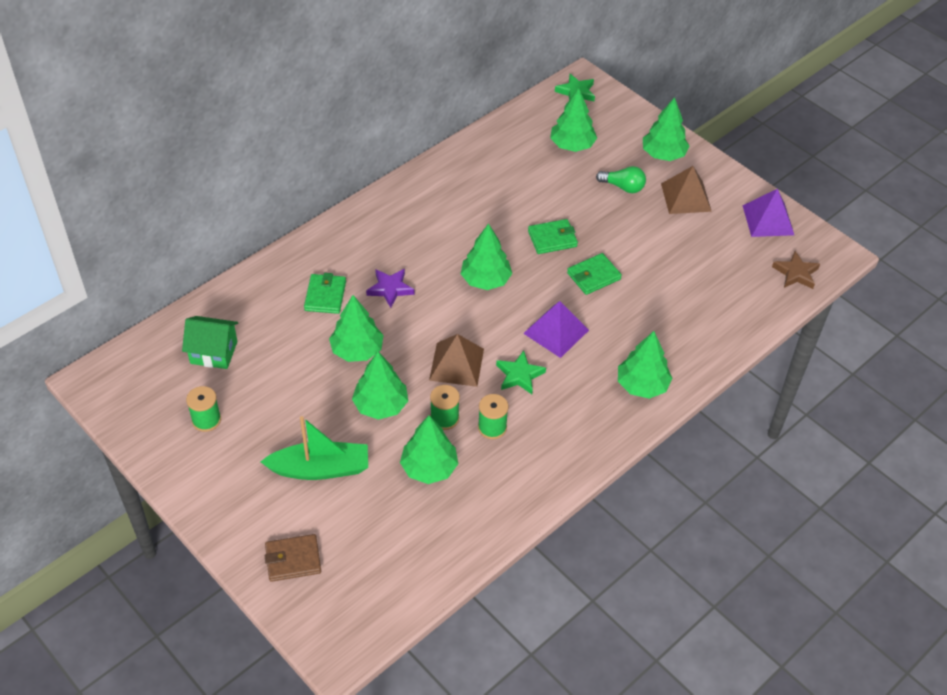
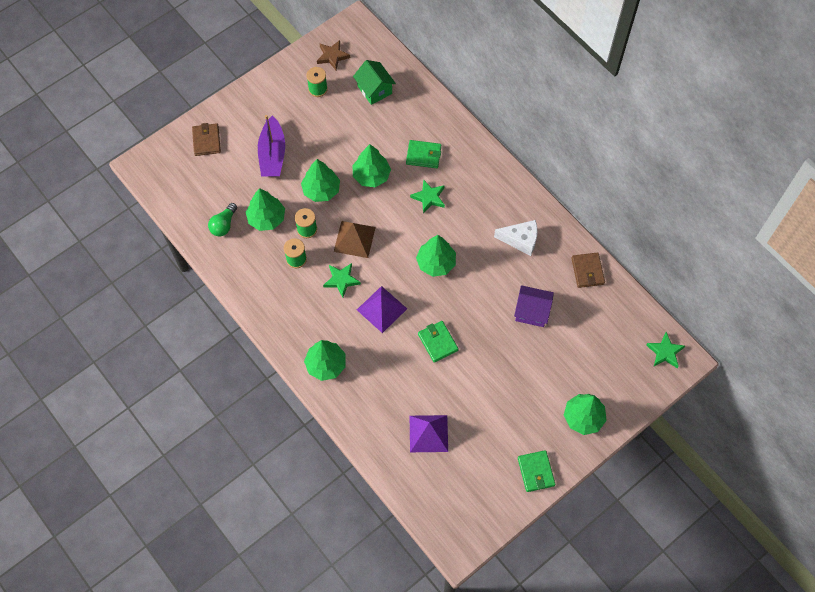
camera: 95 degrees right, 15 degrees up
(214, 352) = (374, 90): green house -> green house turned 45 degrees counterclockwise
(320, 469) = (272, 154): green boat -> purple boat
(390, 289) = (429, 197): purple star -> green star
(448, 202) = (520, 240): none -> white cheese
(485, 147) = (587, 271): none -> brown wallet
(542, 194) = (532, 312): none -> purple house
(552, 239) = (479, 315): green wallet -> green wallet (536, 472)
(572, 145) = (593, 341): green tree -> none
(623, 187) = (540, 377): green light bulb -> green light bulb (224, 225)
(686, 197) = (528, 429): brown pyramid -> none
(768, 220) = (500, 495): purple pyramid -> purple pyramid (428, 433)
(796, 273) = (436, 506): brown star -> brown star (332, 56)

